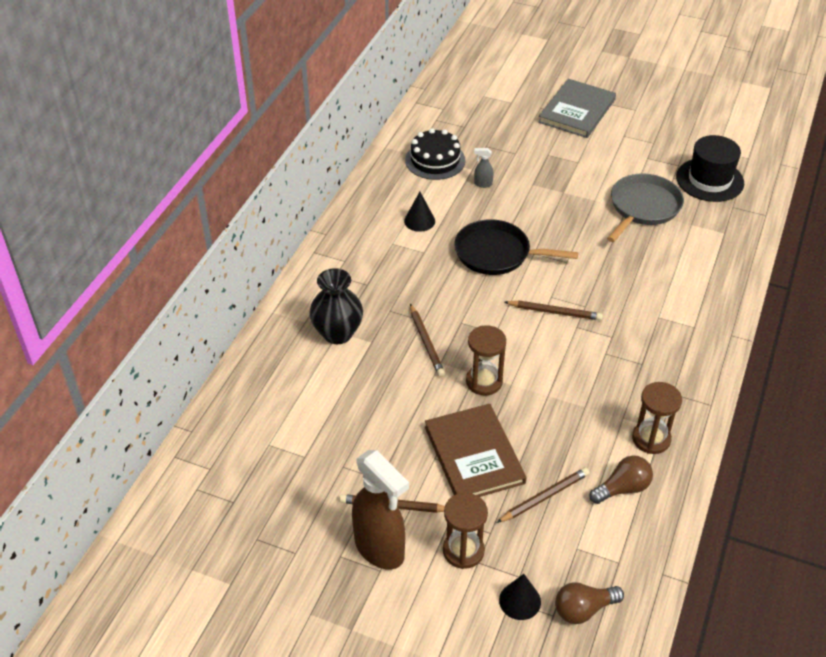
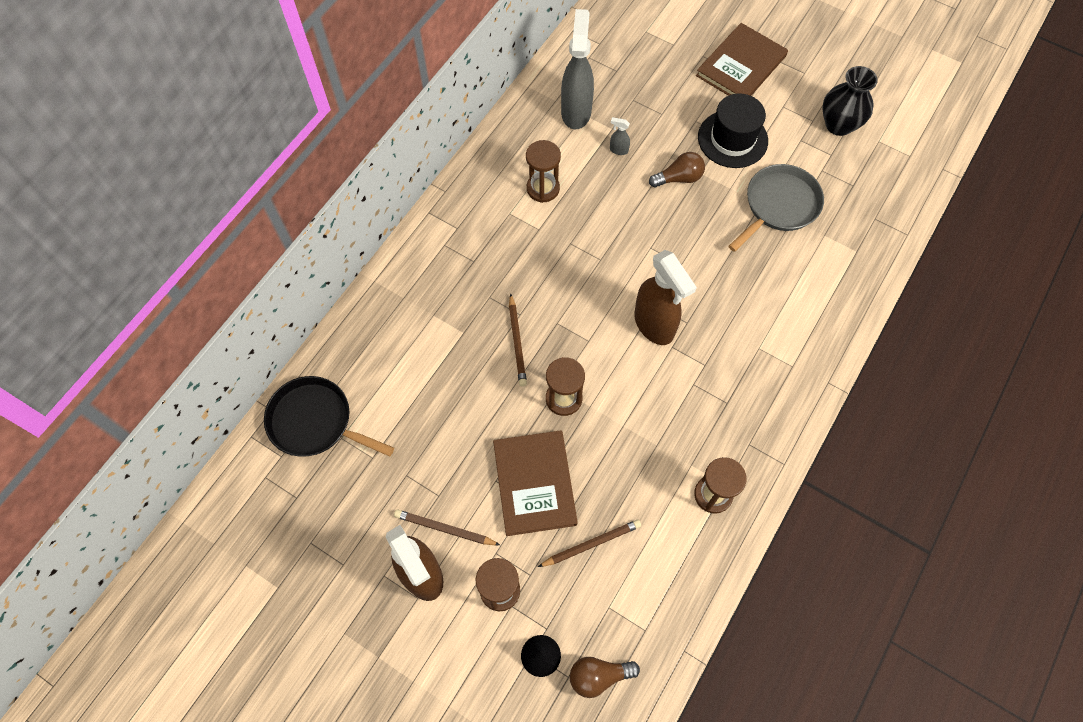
camera: 10 degrees right, 20 degrees up
(337, 333) = (432, 317): black vase -> black vase (838, 125)
(419, 221) = (543, 188): black cone -> brown hourglass
(435, 160) = (576, 111): black cake -> grey spray bottle
(496, 253) = (612, 242): black pan -> black pan (314, 422)
(555, 312) = (654, 325): brown pencil -> brown spray bottle
(577, 111) = (741, 66): grey book -> brown book
(622, 488) = (670, 547): brown light bulb -> brown light bulb (679, 178)
(709, 180) = (860, 179): black hat -> black hat (732, 139)

